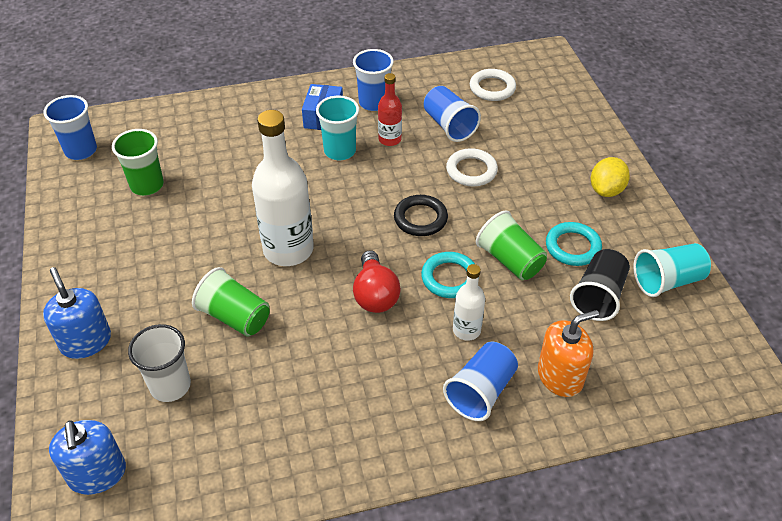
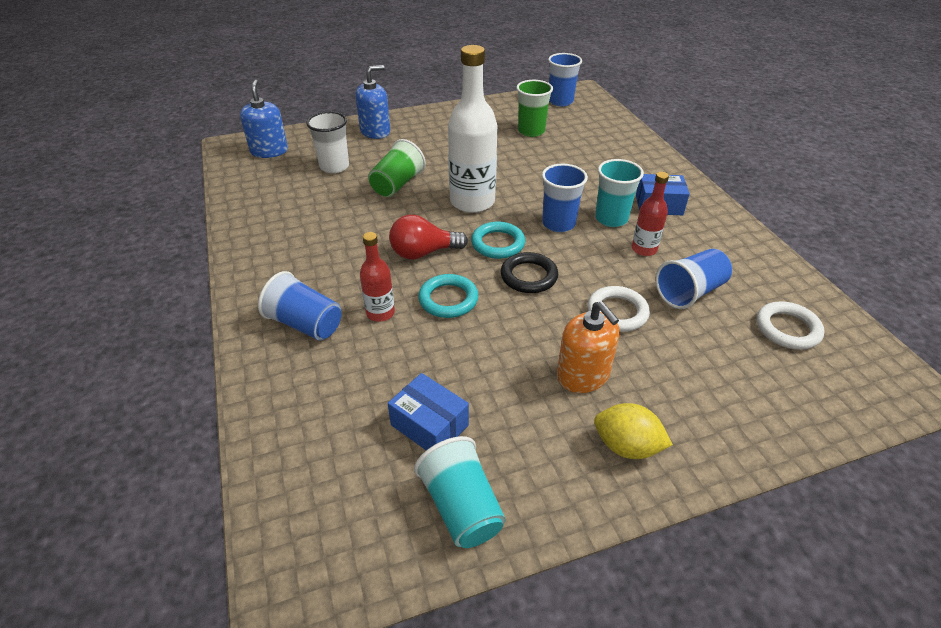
camera: 85 degrees right, 5 degrees down
(97, 474) = (269, 151): blue soap dispenser -> blue soap dispenser turned 105 degrees clockwise
(374, 103) = (699, 235): blue cup -> blue cup (558, 224)
(466, 330) = (380, 313): white bottle -> red bottle
(510, 260) = (479, 345): green cup -> none
(560, 376) = (316, 384): orange soap dispenser -> orange soap dispenser (583, 376)
(573, 247) = (509, 403): turquoise ring -> turquoise ring (498, 244)
(598, 296) = (429, 425): black cup -> blue box

